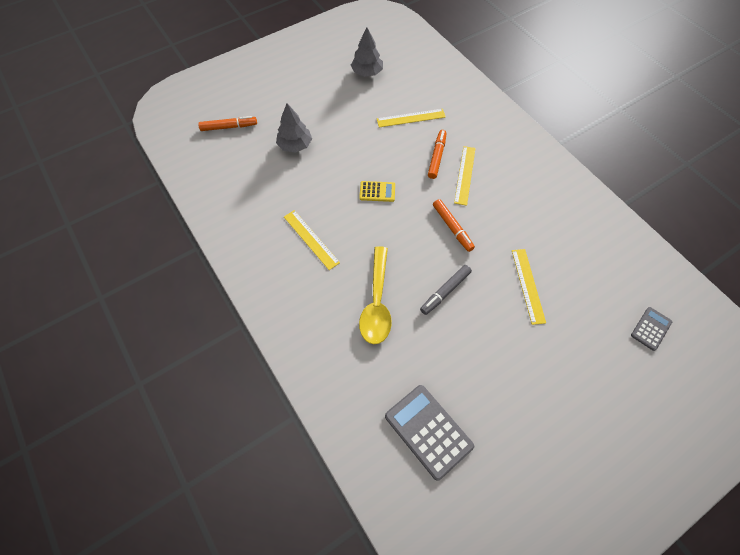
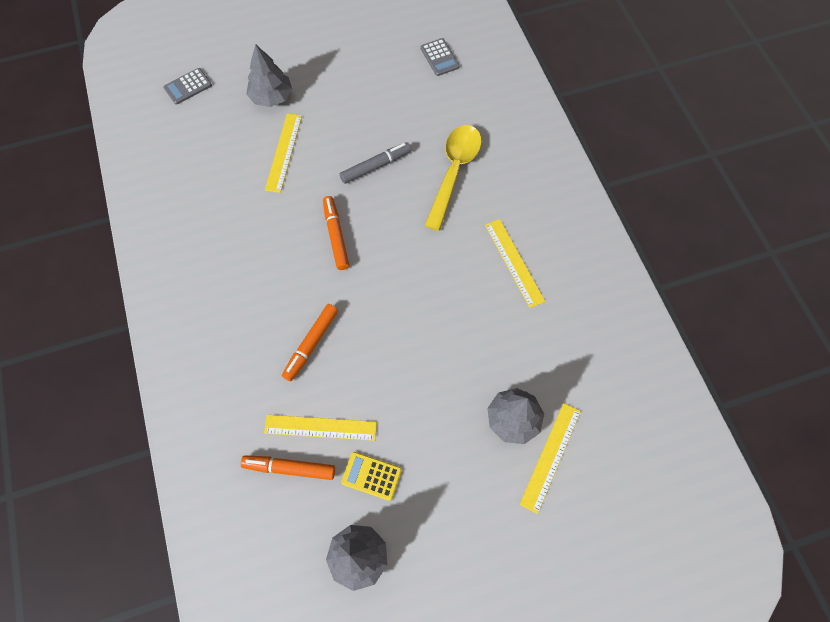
camera: 165 degrees left, 5 degrees up
(229, 127) = (615, 486): orange marker -> orange marker (289, 468)
(377, 191) = (412, 309): yellow calculator -> yellow calculator (371, 476)
(428, 431) = (439, 57): grey calculator -> grey calculator, size x0.55
(465, 175) = (286, 305): yellow ruler -> yellow ruler (550, 456)
(569, 337) = (271, 97): none -> grey tree

